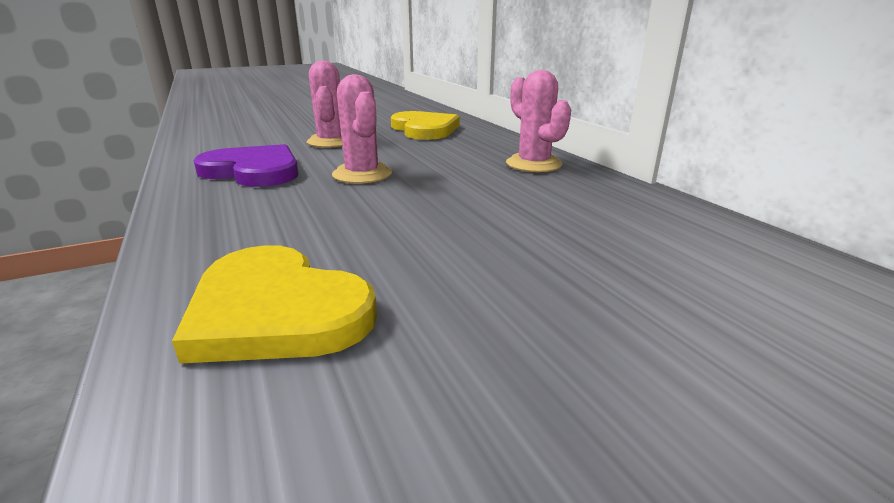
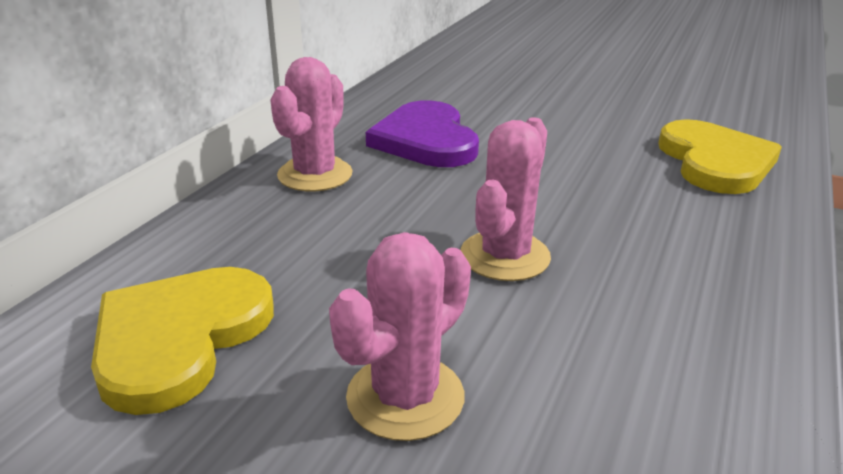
camera: 130 degrees left, 5 degrees up
(253, 171) = (637, 353): purple heart -> purple heart (425, 140)

